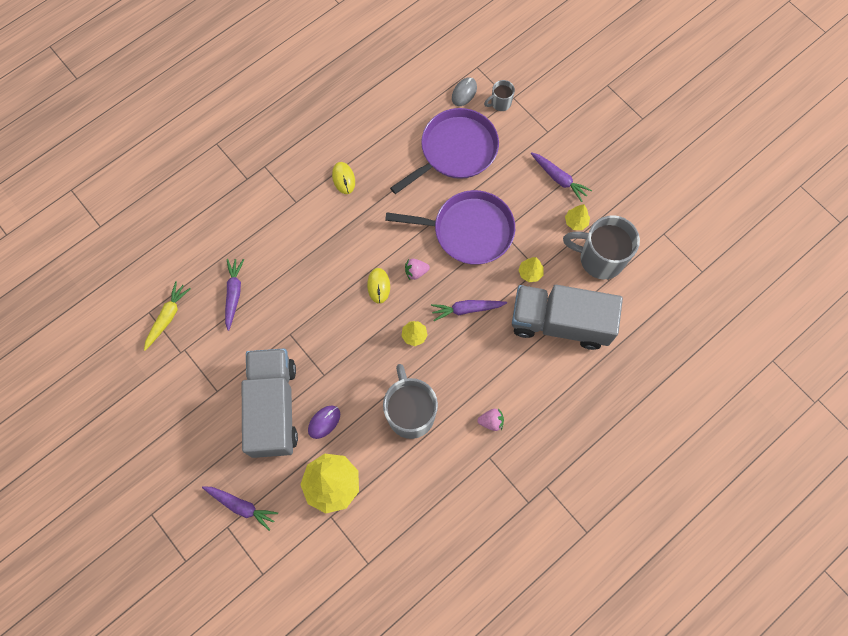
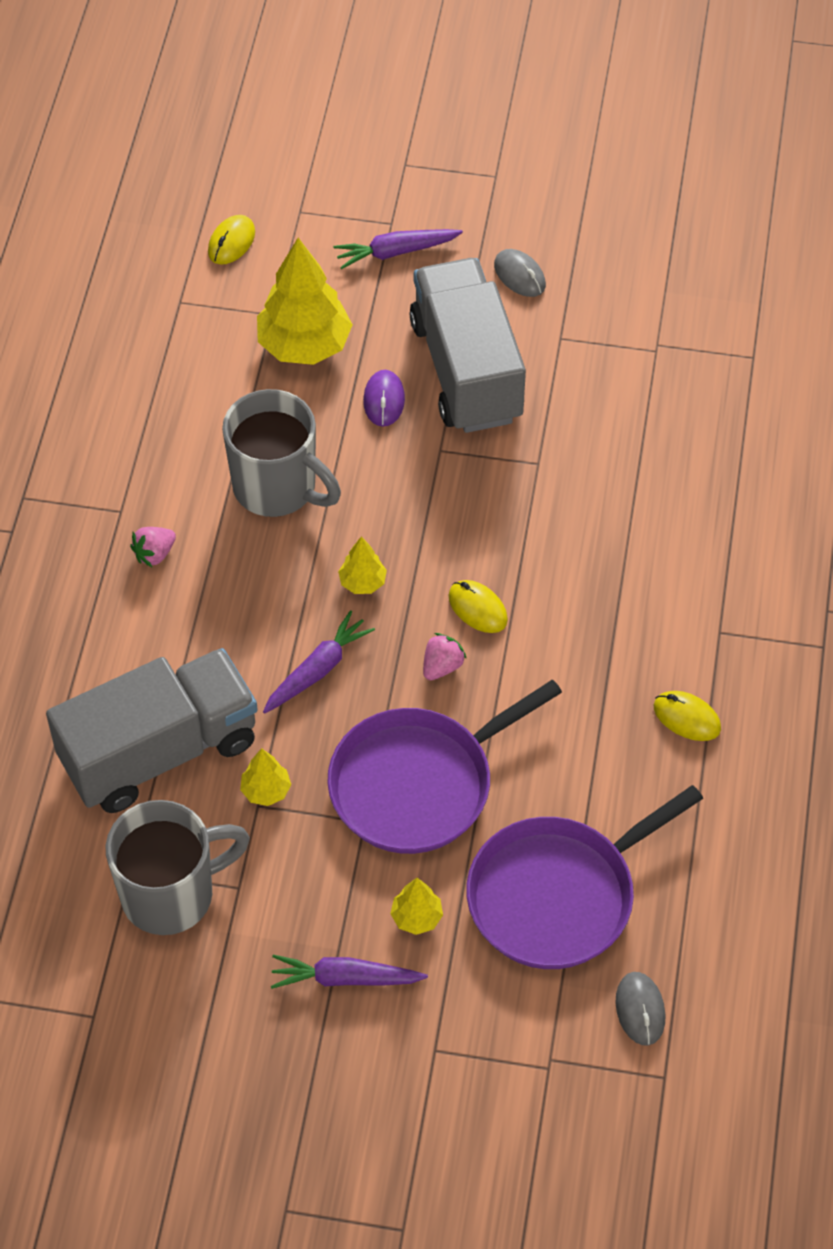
camera: 140 degrees right, 15 degrees down
(167, 317) = (721, 369): yellow carrot -> none
(199, 442) = (519, 275): none -> grey mouse
(234, 294) = (667, 455): purple carrot -> none
(273, 408) = (466, 370): grey truck -> grey truck turned 150 degrees counterclockwise
(312, 582) = (231, 242): none -> yellow mouse
(455, 150) = (558, 895): purple pan -> purple pan turned 45 degrees clockwise
(500, 103) = (561, 1039): grey mug -> none
(576, 222) = (257, 925): yellow tree -> yellow tree (416, 917)

